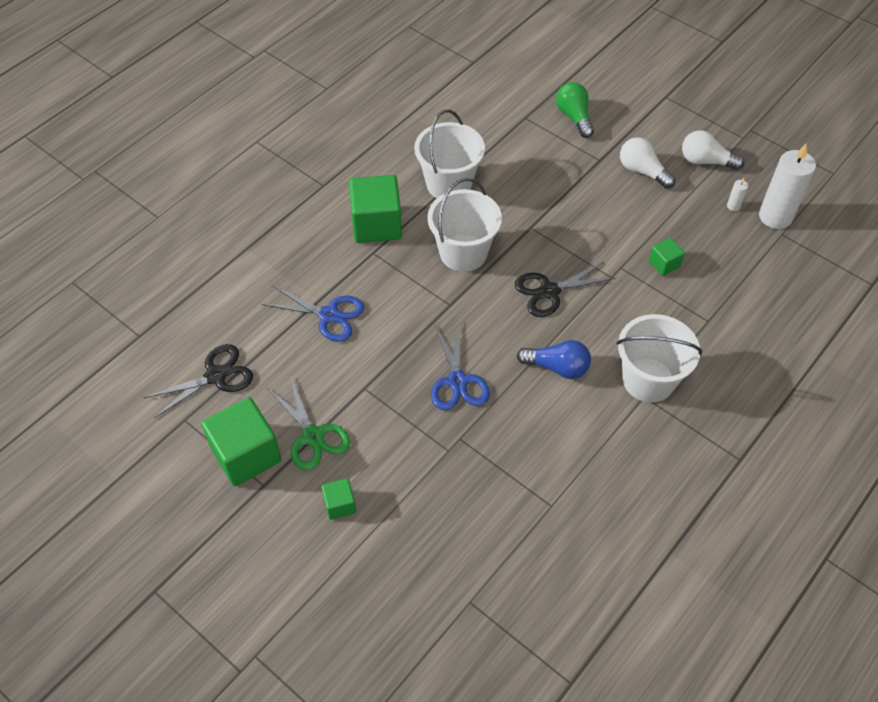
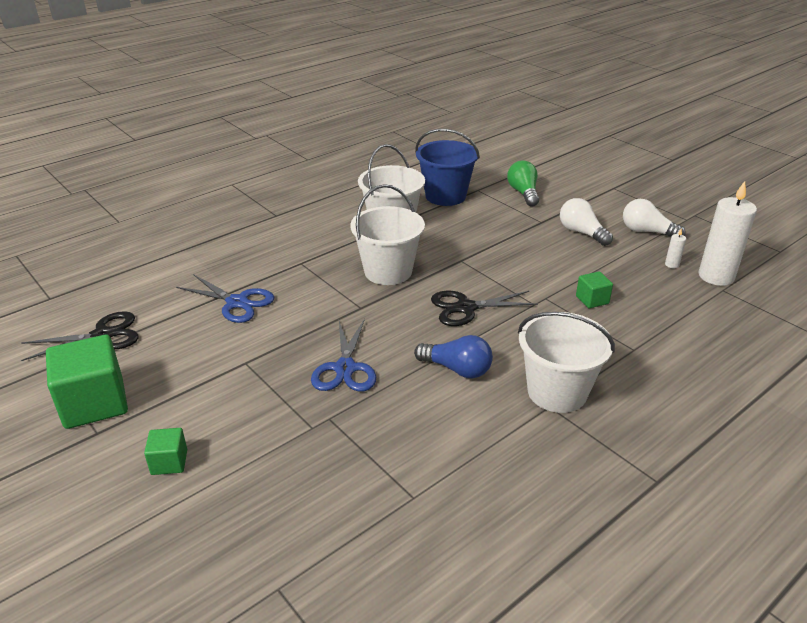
camera: 10 degrees right, 20 degrees down
(312, 436) = (171, 396): green scissors -> none
(376, 224) = (313, 244): green cube -> none
(494, 132) = (445, 196): none -> blue bucket

